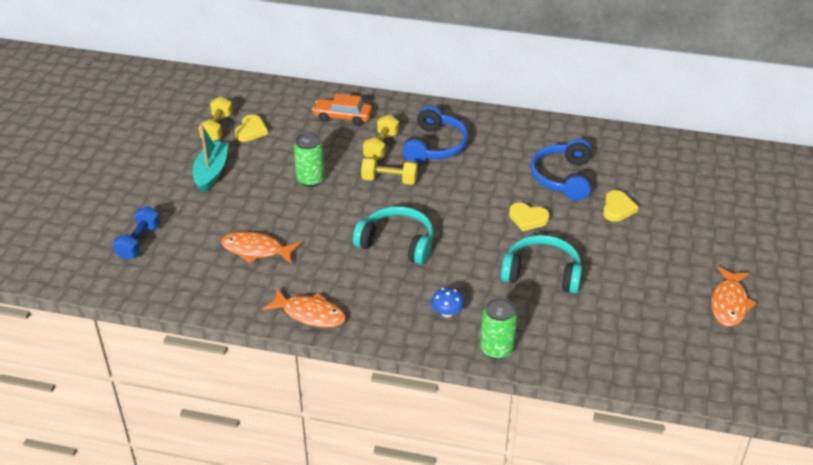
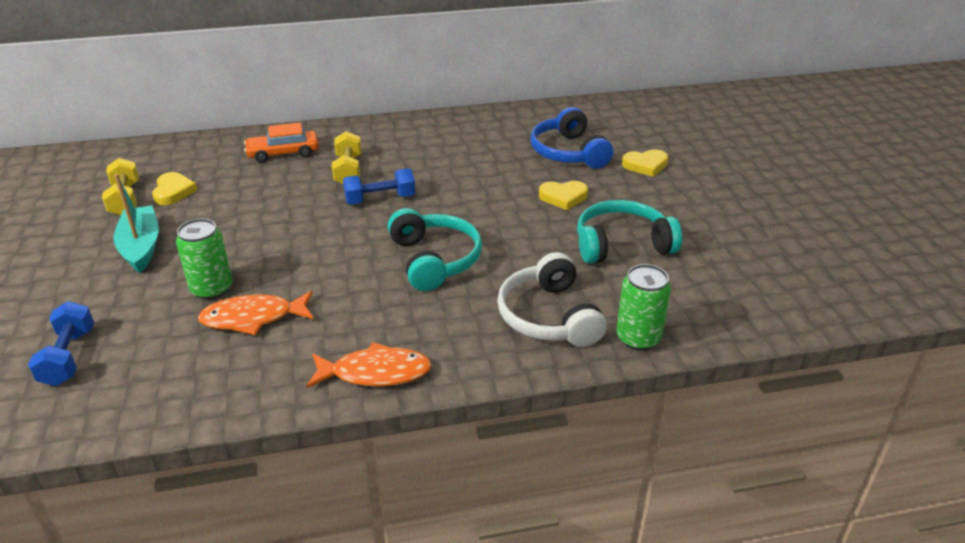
camera: 25 degrees left, 5 degrees down
(310, 179) = (281, 222): green can -> green can (212, 289)
(389, 180) = (380, 199): yellow dumbbell -> blue dumbbell
(397, 243) = (434, 260): turquoise headphones -> turquoise headphones turned 75 degrees clockwise
(435, 146) = (410, 156): blue headphones -> none
(447, 312) = (549, 316): blue mushroom -> white headphones
(617, 208) = (645, 165): yellow heart -> yellow heart turned 90 degrees clockwise
(729, 303) = (827, 219): orange fish -> none

